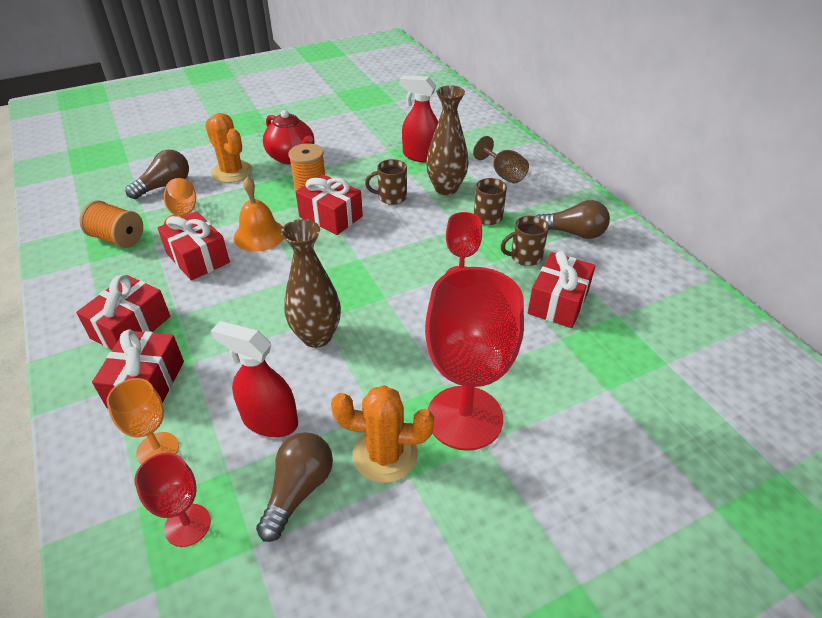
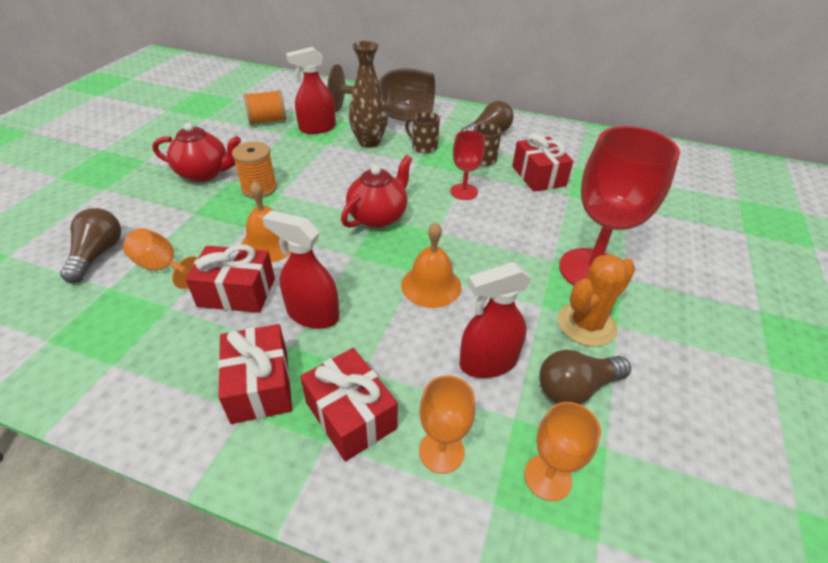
camera: 45 degrees left, 0 degrees up
(118, 238) = (115, 326): orange spool -> orange spool (267, 121)
(187, 525) = (548, 477): red goblet -> orange goblet
(216, 303) = (312, 314): none -> red spray bottle
(232, 172) = (159, 210): orange cactus -> none
(298, 490) = (576, 388): brown light bulb -> brown light bulb turned 90 degrees counterclockwise
(317, 336) = (431, 285): brown vase -> orange bell
(331, 216) = (310, 200): red gift -> none
(359, 258) = (378, 217): none -> red teapot
(391, 197) = (338, 165): brown mug -> none
(503, 174) = (394, 117): brown goblet -> brown goblet, size x1.96

